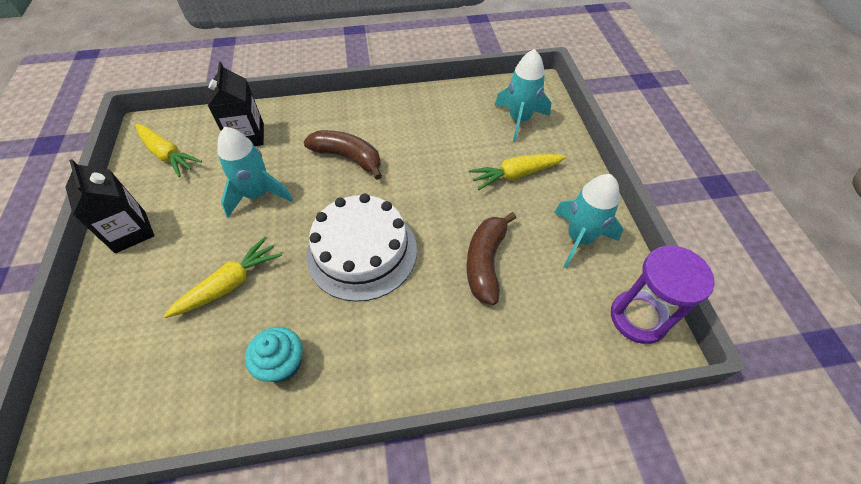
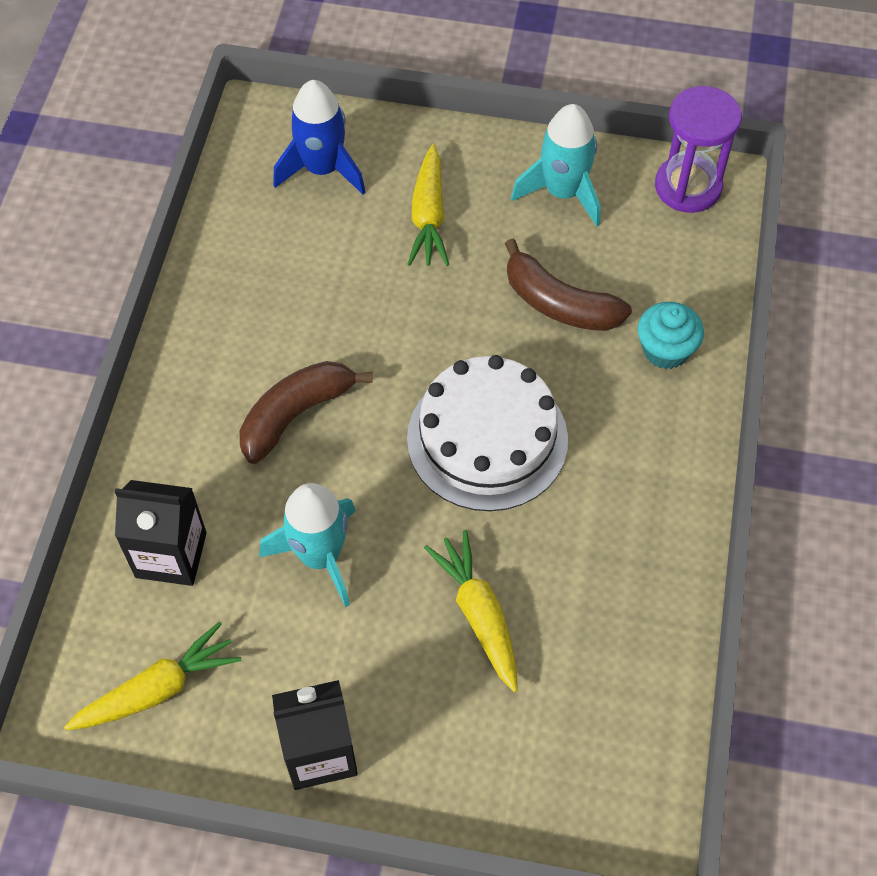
camera: 70 degrees left, 5 degrees up
(282, 363) = (624, 565): turquoise cupcake -> turquoise cupcake (665, 350)
(519, 120) = (322, 169): turquoise rocket -> blue rocket

